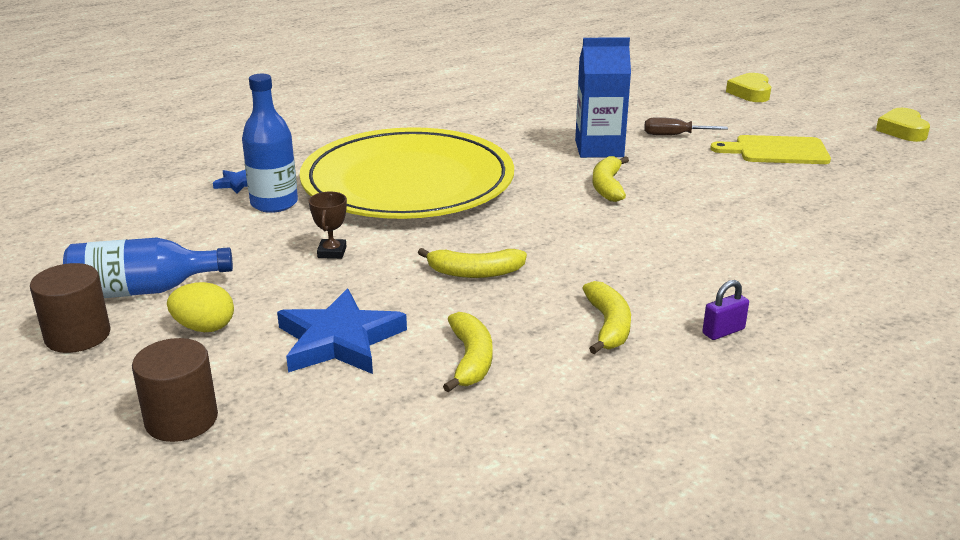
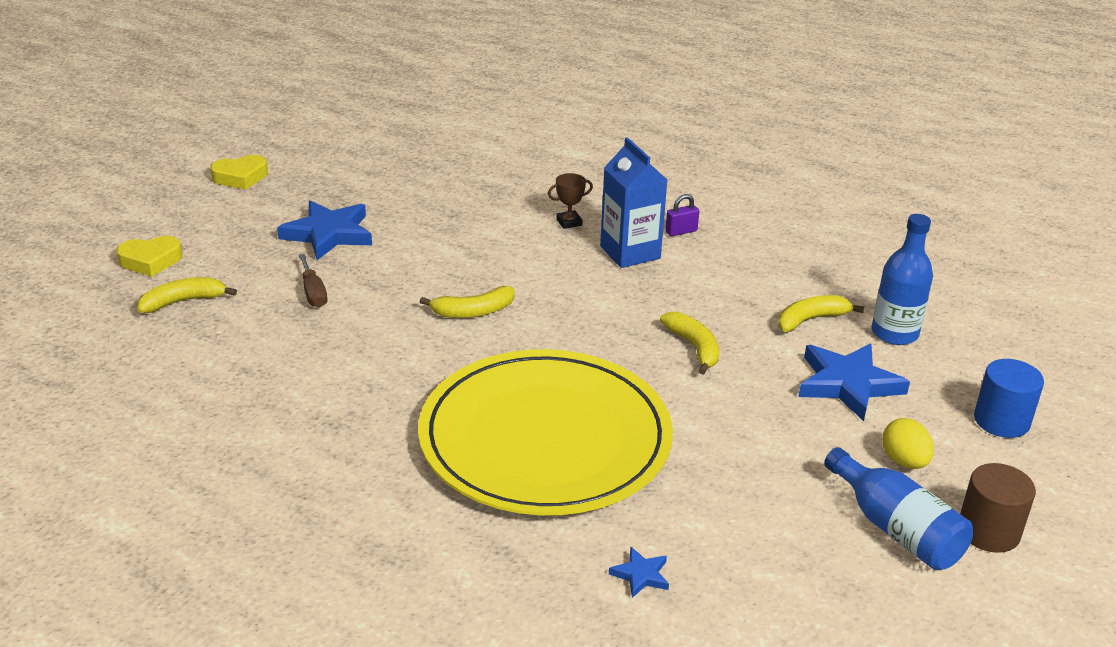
camera: 115 degrees left, 5 degrees up
(181, 419) = (1001, 421): brown cylinder -> blue cylinder
(274, 203) = (666, 519): blue bottle -> blue bottle (894, 333)
(332, 252) = (729, 437): brown trophy -> brown trophy (569, 222)
(599, 149) = (377, 332): blue carton -> blue carton (630, 252)
(608, 326) = (715, 274): yellow banana -> yellow banana (183, 301)
(723, 331) = (681, 231): purple padlock -> purple padlock turned 60 degrees counterclockwise
(776, 151) = (328, 234): yellow cutting board -> blue star

